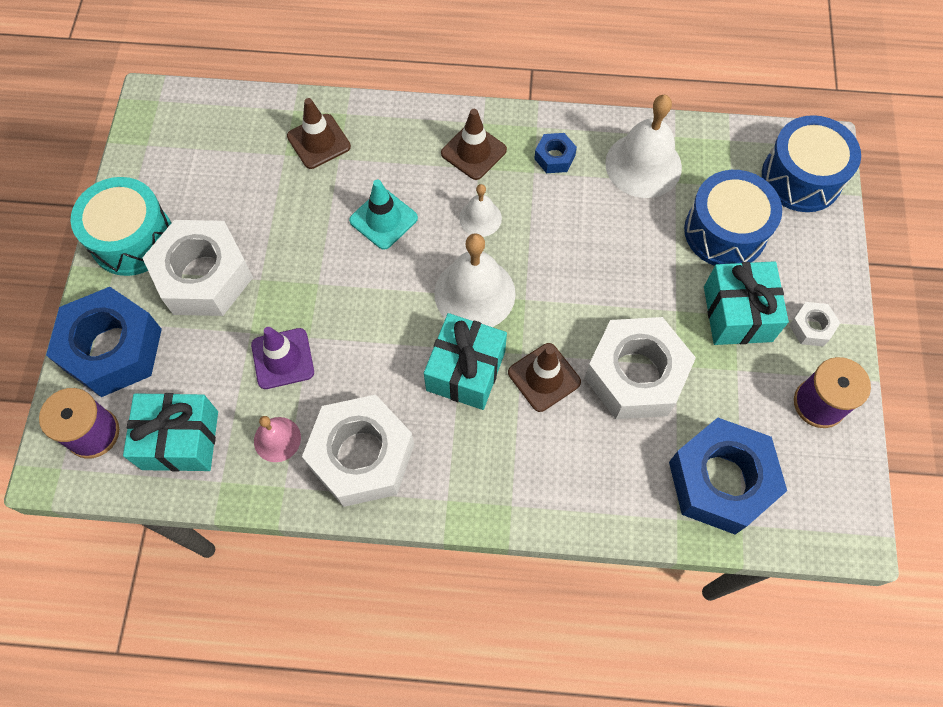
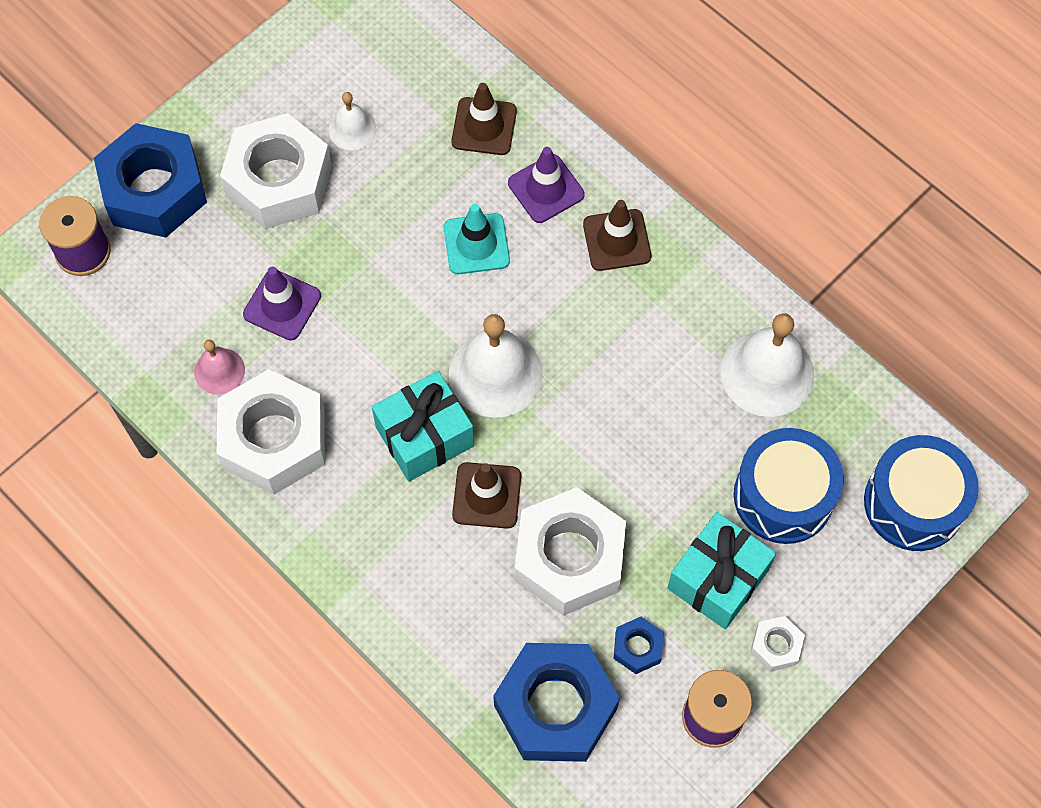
camera: 40 degrees right, 0 degrees up
(132, 239) = (248, 102): turquoise drum -> none
(180, 440) = (144, 311): turquoise gift -> none
(397, 152) = (546, 189): none -> purple traffic cone
(480, 218) = (564, 308): white bell -> white bell (352, 129)
(554, 157) = (688, 302): blue nut -> blue nut (637, 647)

